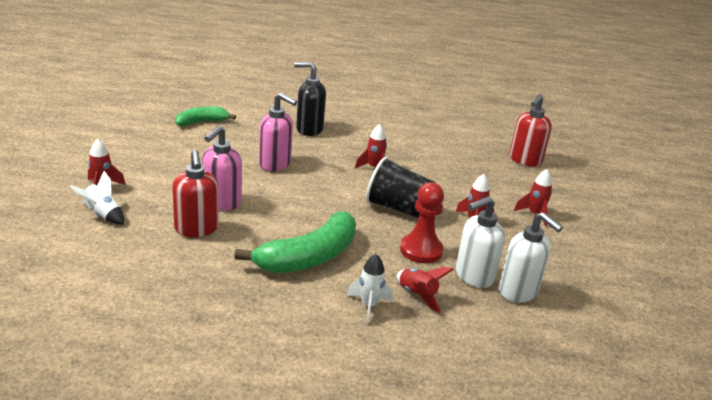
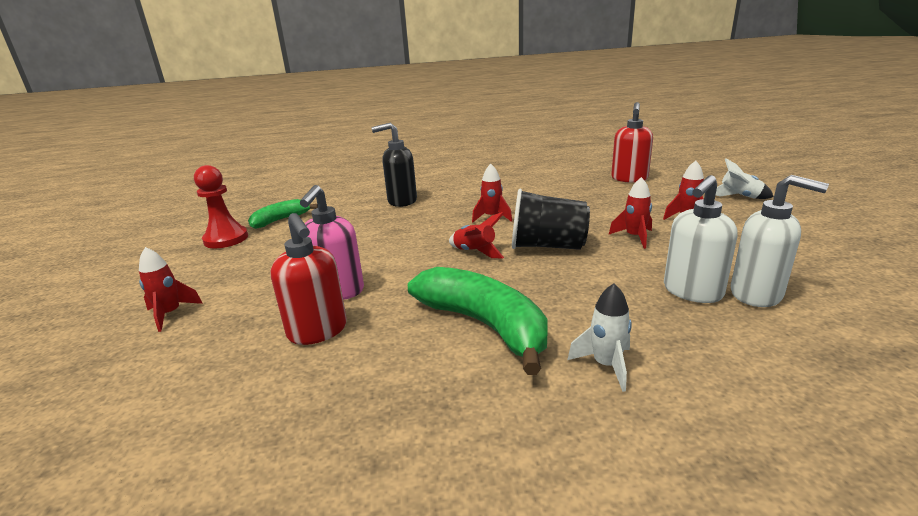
camera: 10 degrees left, 5 degrees down
(102, 214) = (176, 348): white rocket -> white rocket (739, 197)
(275, 164) = (383, 238): pink soap dispenser -> none
(309, 257) = (484, 325): green banana -> green banana turned 75 degrees counterclockwise
(417, 295) = (652, 333): red rocket -> red rocket (475, 252)
(421, 250) = (608, 280): red pawn -> red pawn (226, 239)

